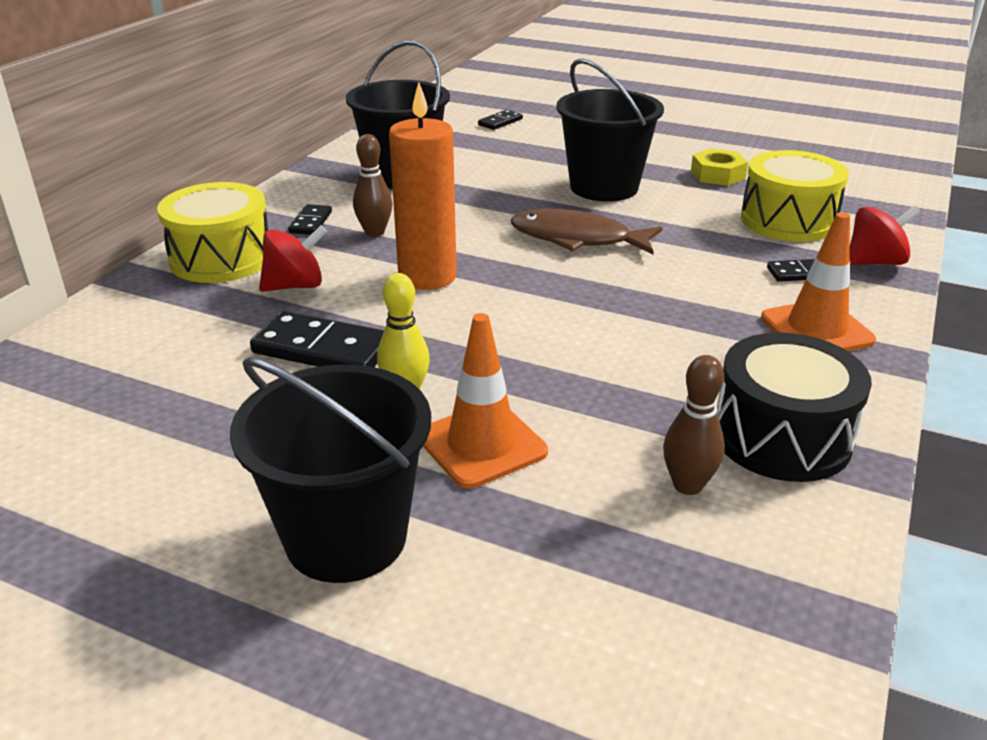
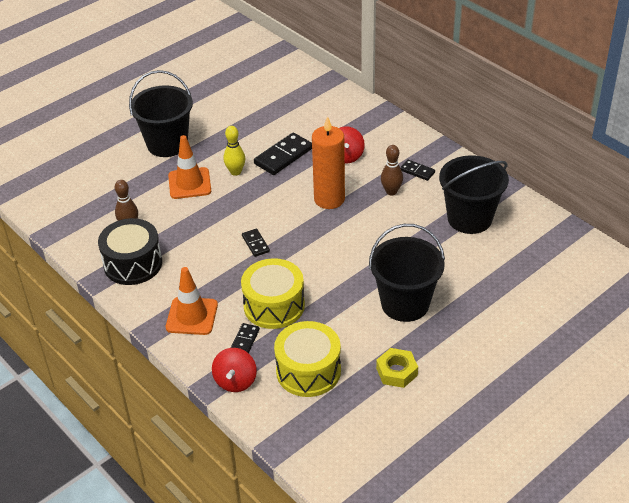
camera: 115 degrees right, 10 degrees up
(221, 258) = (389, 137): yellow drum -> yellow drum (274, 306)
(500, 122) = (556, 292): black domino -> black domino (255, 244)
(577, 239) = (339, 266): brown fish -> none

